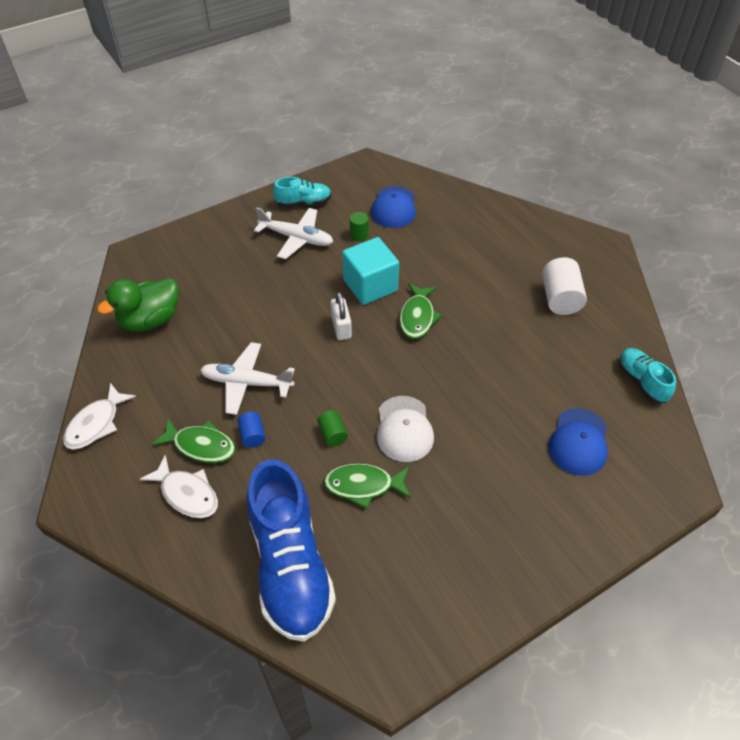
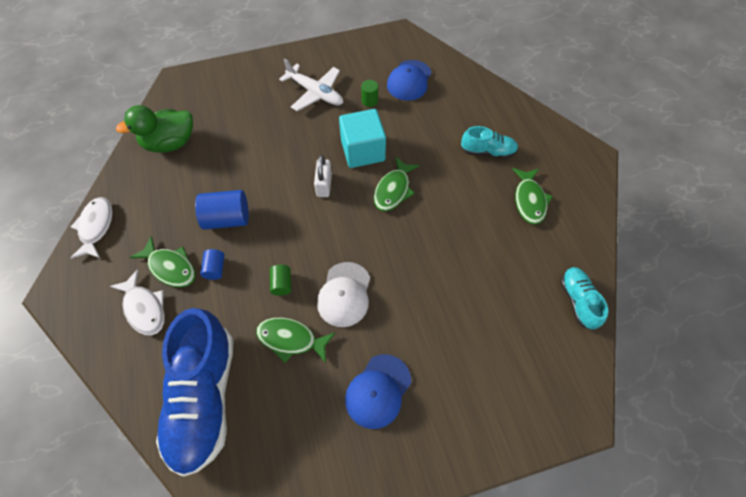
camera: 15 degrees right, 10 degrees up
(96, 424) = (96, 227): white fish -> white fish turned 135 degrees clockwise
(246, 383) = (227, 218): white plane -> blue cylinder
(303, 202) = (333, 60): turquoise shoe -> turquoise shoe (487, 151)
(560, 298) = (529, 200): white cylinder -> green fish
(578, 442) = (497, 347): blue cap -> blue cap (378, 391)

